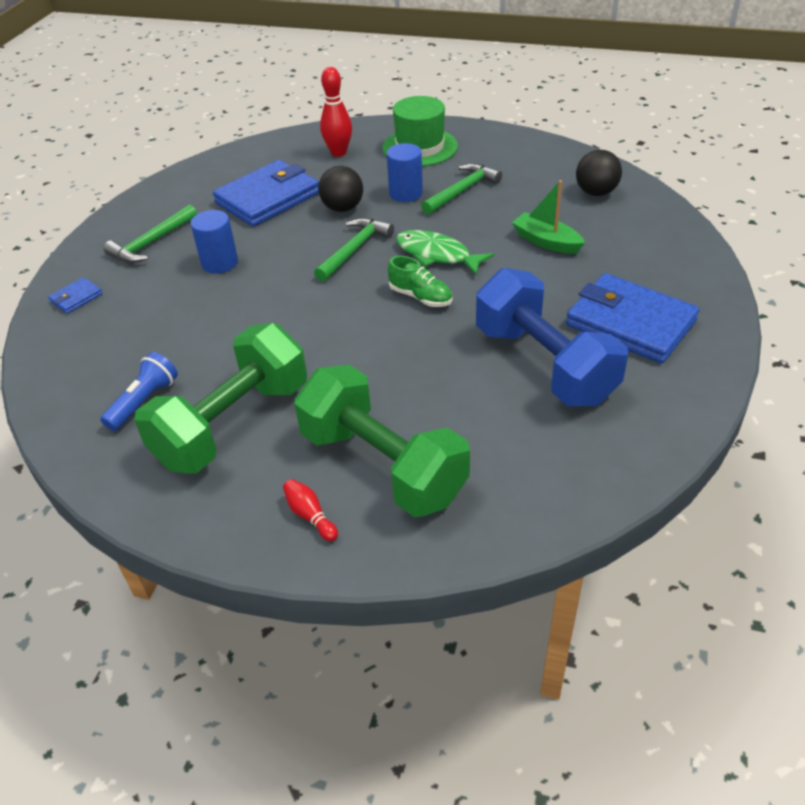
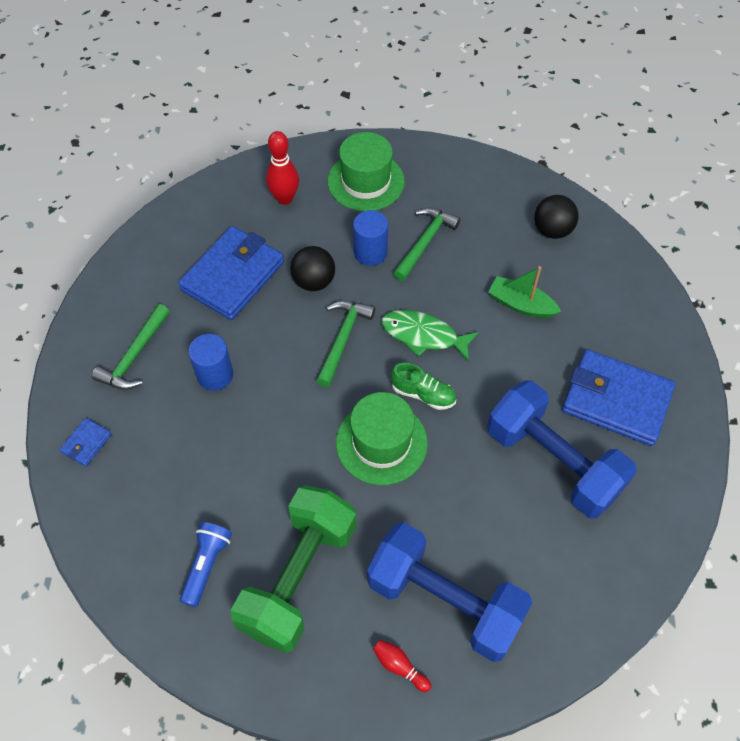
camera: 15 degrees left, 15 degrees up
(363, 329) = (381, 443): none -> green hat
(382, 465) = (445, 601): green dumbbell -> blue dumbbell

